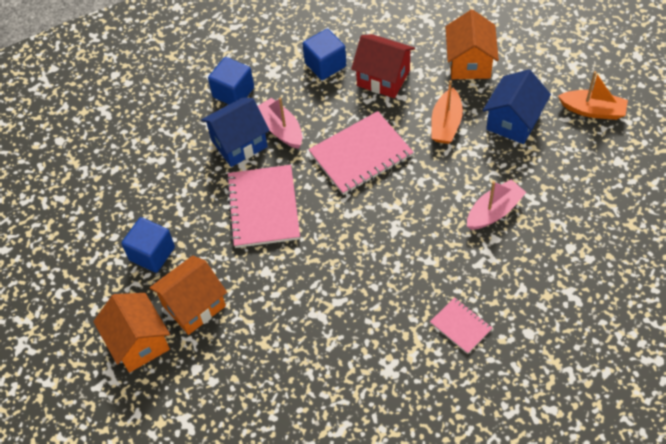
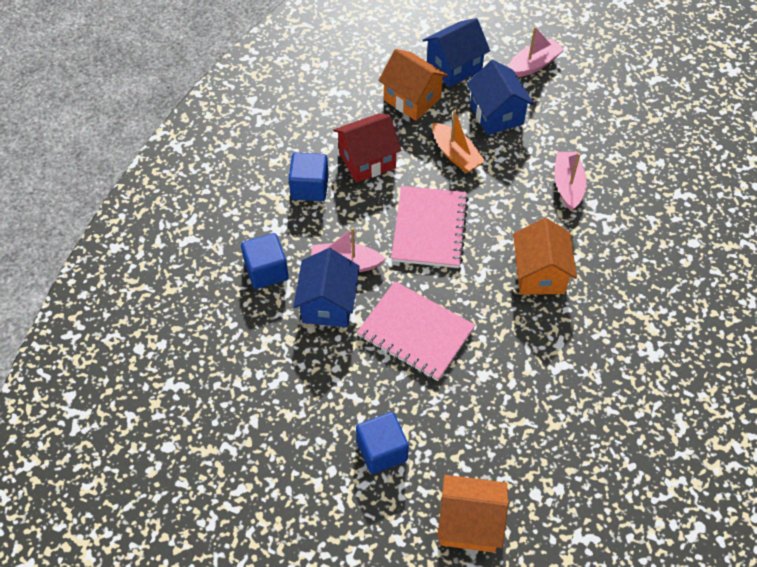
camera: 55 degrees left, 0 degrees up
(194, 305) = (469, 453): orange house -> orange house (539, 274)
(461, 326) = (652, 279): pink notebook -> none
(530, 65) = (454, 67): none -> blue house
(592, 110) = (533, 65): orange boat -> pink boat

